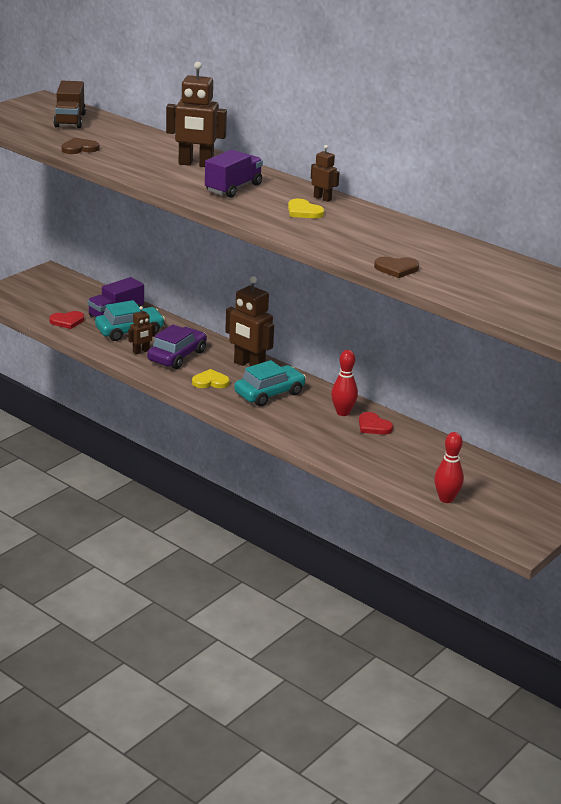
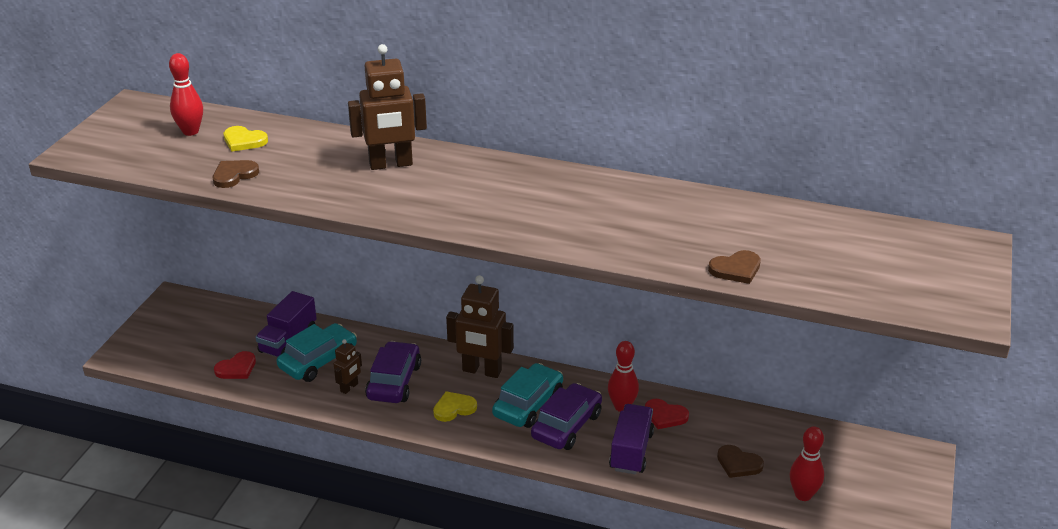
camera: 20 degrees left, 5 degrees up
(70, 120) = (190, 131): brown truck -> red bowling pin
(233, 188) = (462, 191): purple truck -> purple truck (631, 451)
(289, 412) = (566, 426): none -> purple car
(303, 211) = (567, 207): yellow heart -> yellow heart (244, 141)
(322, 198) = (572, 180): brown robot -> none
(409, 468) = (738, 463): none -> brown heart

